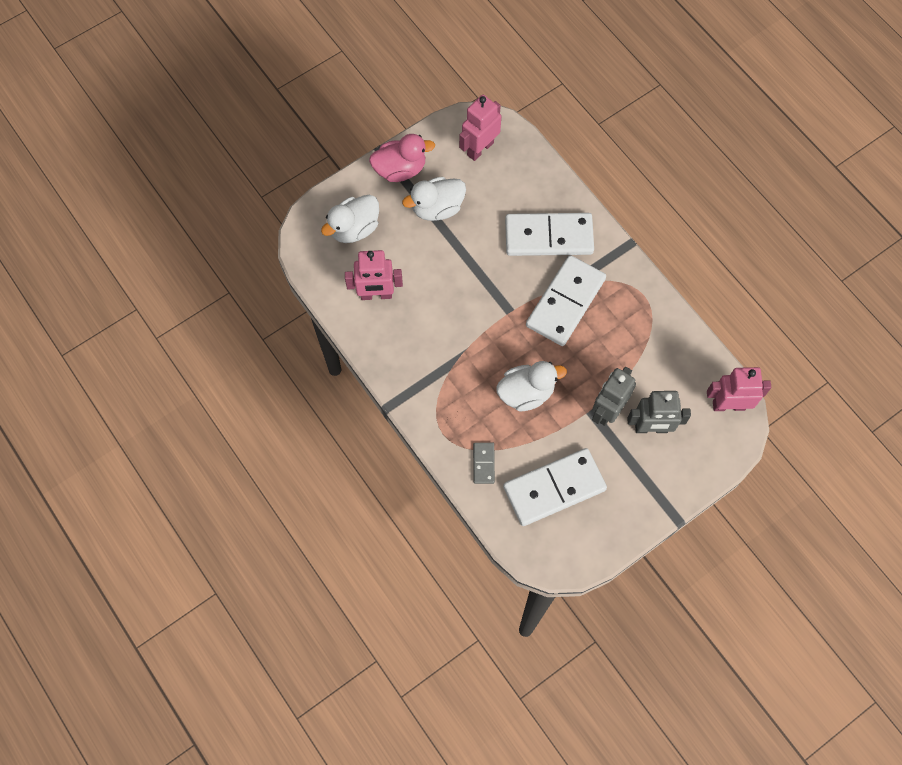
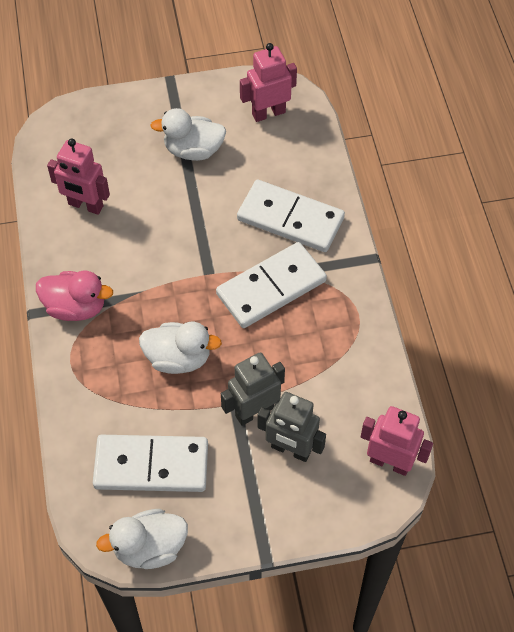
camera: 25 degrees right, 10 degrees down
(354, 228) = (102, 138): white duck -> white duck (150, 548)
(400, 169) = (179, 103): pink duck -> pink duck (76, 307)
(483, 463) = (93, 409): grey domino -> none

